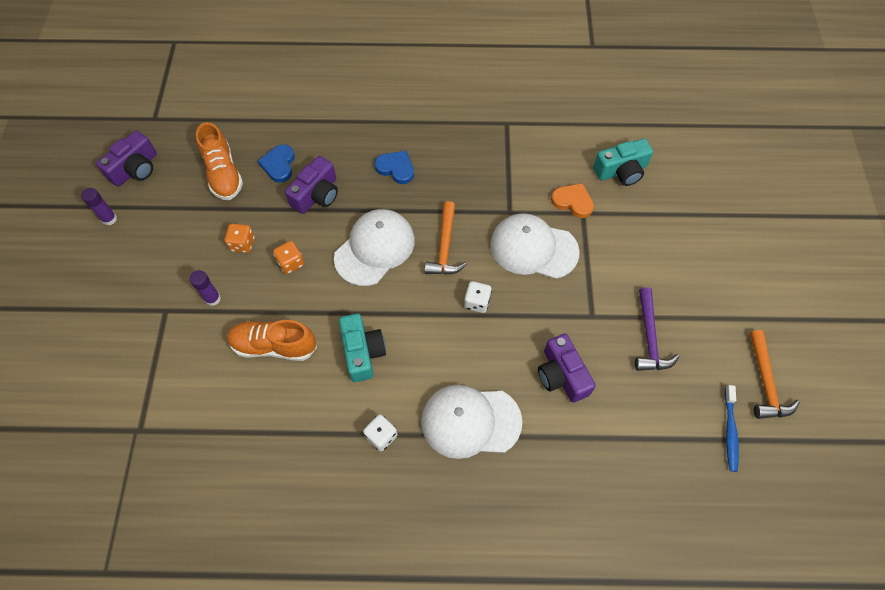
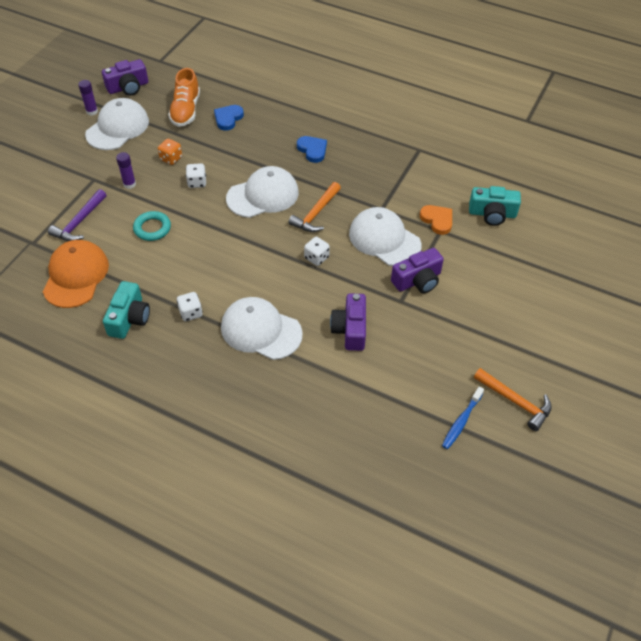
camera: 25 degrees right, 10 degrees down
(154, 228) = (117, 128): none -> white cap
(219, 450) = (76, 276): none -> orange cap
(274, 346) = (152, 228): orange shoe -> turquoise ring
(291, 263) = (197, 182): orange dice -> white dice
(317, 195) = (243, 146): purple camera -> purple camera (417, 280)
(362, 352) = (211, 256): turquoise camera -> turquoise camera (129, 318)
(649, 337) = (438, 333): purple hammer -> purple hammer (79, 222)
(765, 382) = (515, 401): orange hammer -> orange hammer turned 75 degrees counterclockwise

